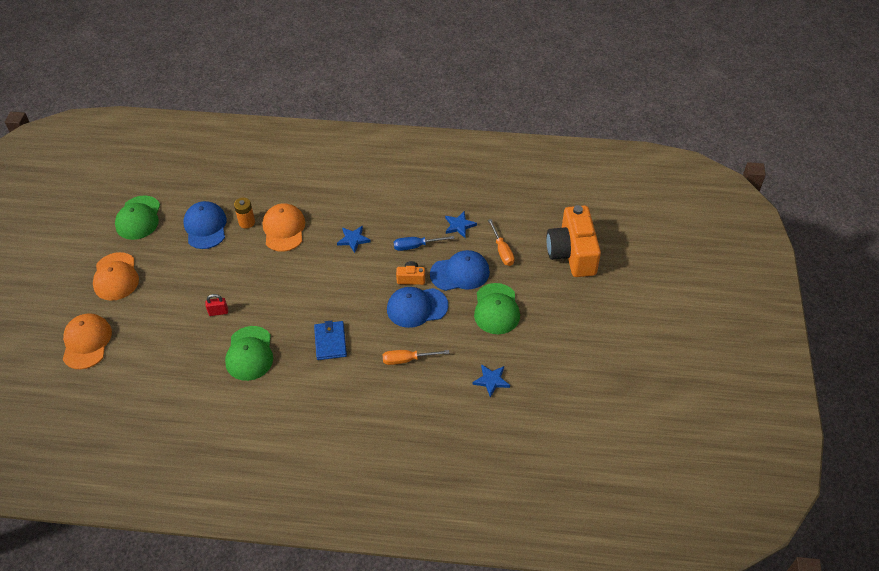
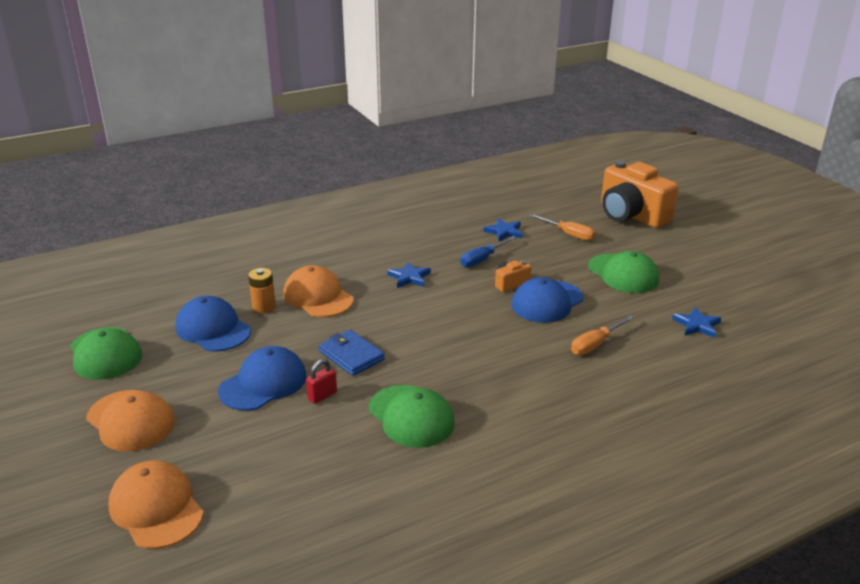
camera: 35 degrees left, 20 degrees down
(330, 342) = (494, 365): blue wallet -> blue wallet (351, 355)
(460, 273) = (552, 262): blue cap -> blue cap (263, 383)

